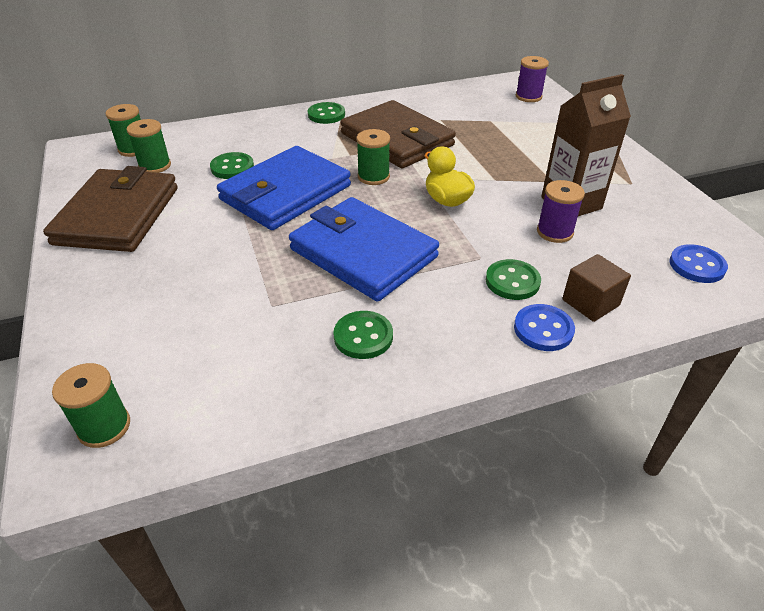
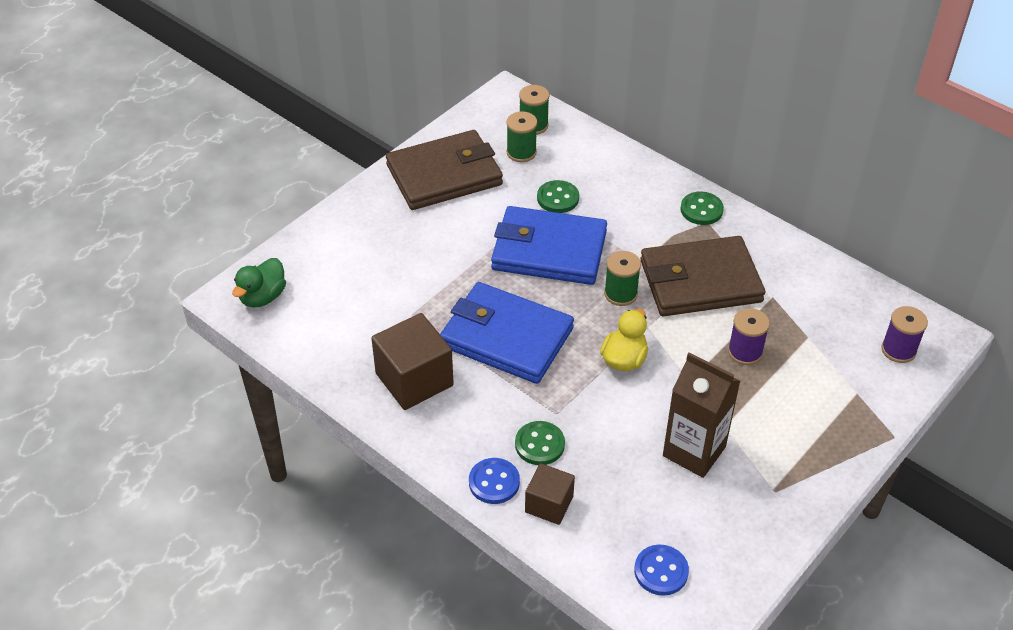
camera: 60 degrees right, 5 degrees up
(104, 427) = (263, 297): green spool -> green duck
(363, 253) = (506, 337): blue wallet -> blue wallet turned 75 degrees counterclockwise
(363, 336) = (414, 379): green button -> brown cube
(396, 139) = (700, 281): brown wallet -> brown wallet turned 60 degrees clockwise
(554, 232) = (634, 452): purple spool -> purple spool (745, 352)

